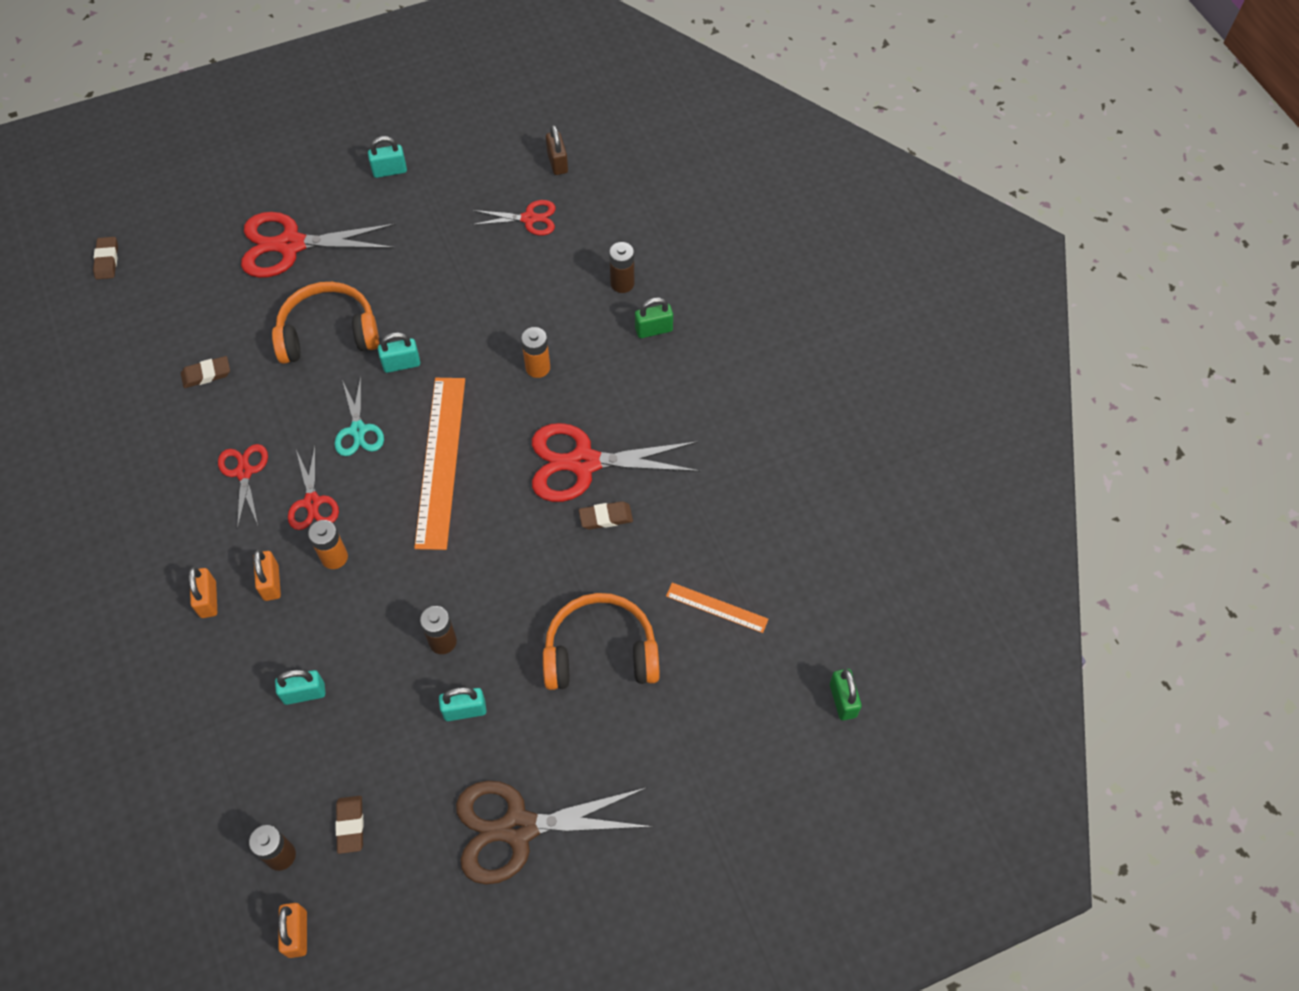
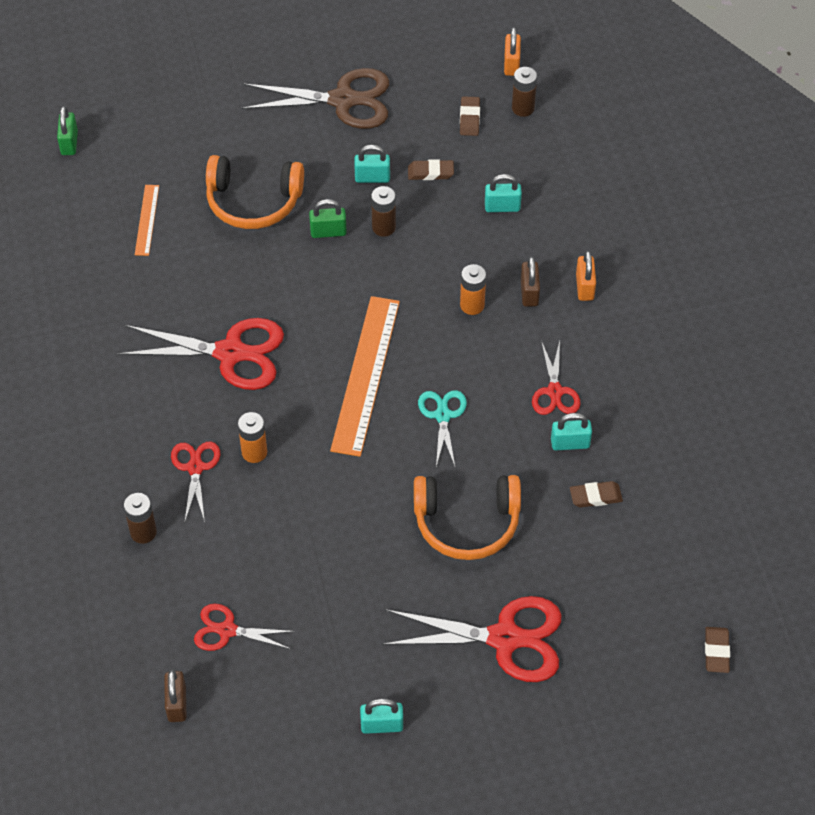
camera: 170 degrees left, 5 degrees down
(271, 582) = (529, 293): orange padlock -> brown padlock
(312, 502) = (490, 355): red scissors -> red scissors (195, 468)
(401, 364) = (393, 477): turquoise padlock -> turquoise padlock (570, 443)
(605, 517) = (222, 303): brown eraser -> brown eraser (430, 172)
(653, 329) = (125, 475): green padlock -> green padlock (328, 232)
(717, 607) = (147, 220): orange ruler -> orange ruler turned 60 degrees clockwise

